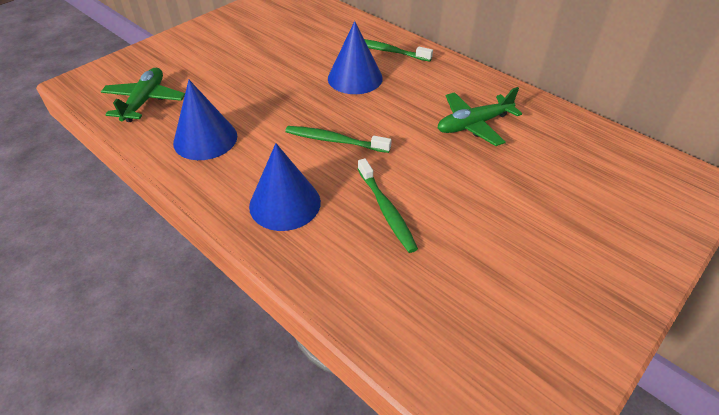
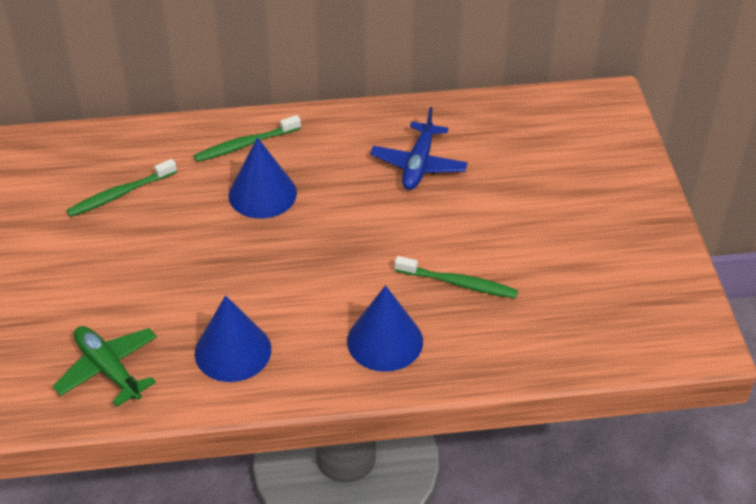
camera: 50 degrees left, 0 degrees up
(334, 140) = (339, 263): green toothbrush -> green toothbrush (120, 194)
(473, 125) = (418, 164): green plane -> blue plane

